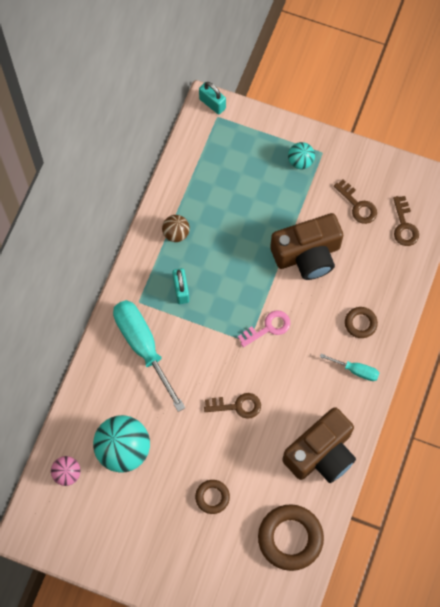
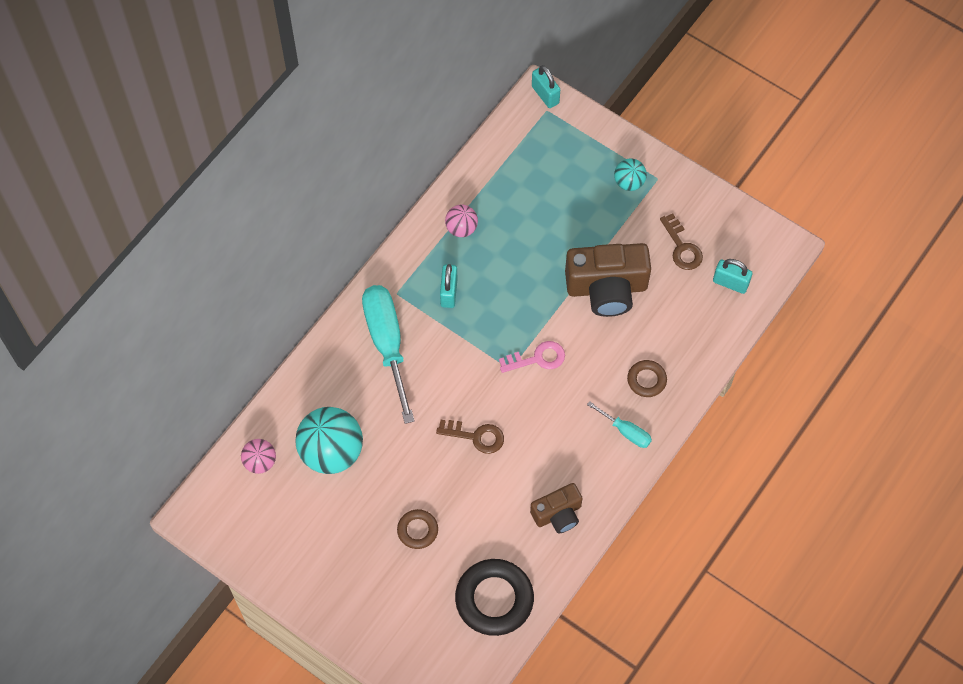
camera: 15 degrees right, 5 degrees down
(176, 233) = (461, 228): brown ball -> pink ball
(290, 538) = (494, 599): brown ring -> black ring
(321, 453) = (558, 514): brown camera -> brown camera, size x0.58
(404, 225) = (730, 283): brown key -> turquoise padlock

